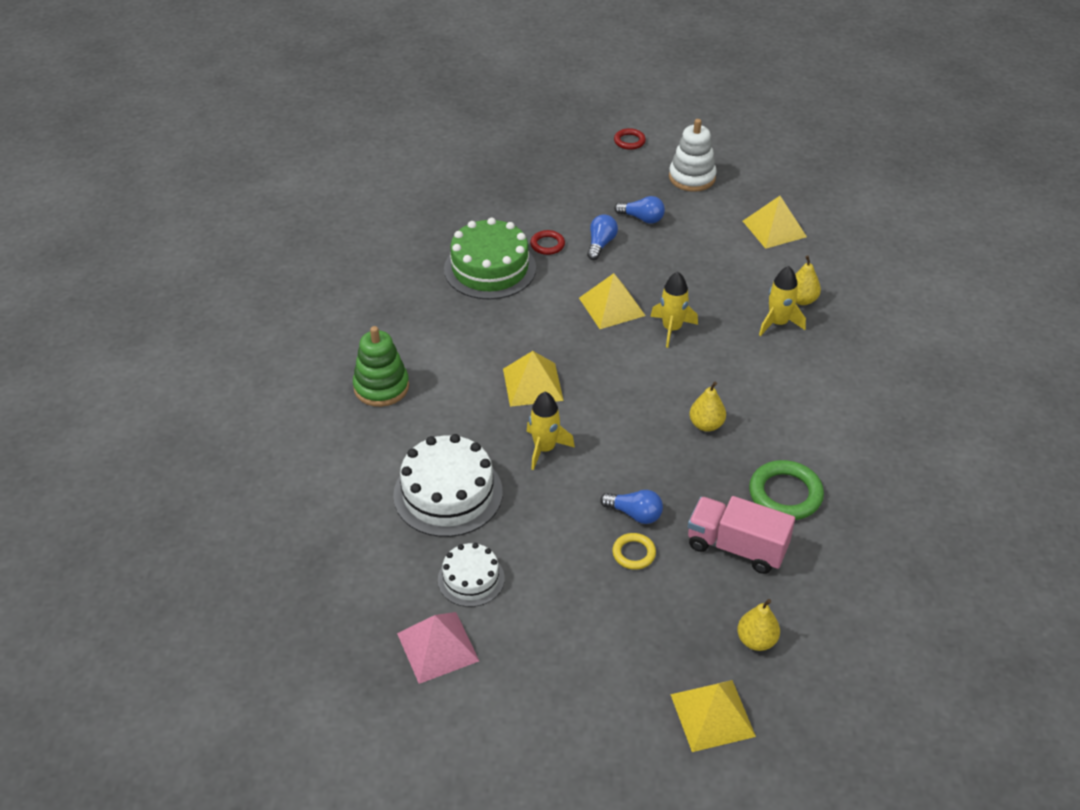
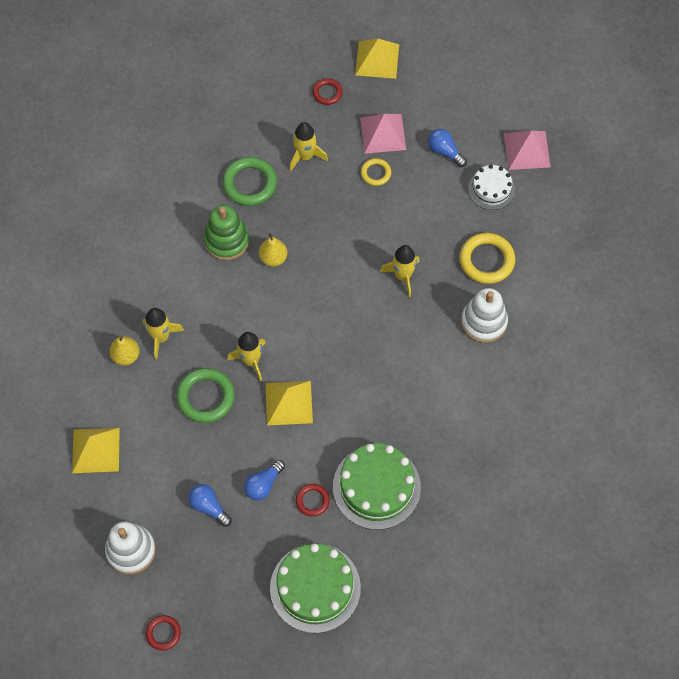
camera: 160 degrees left, 20 degrees up
(381, 387) = (510, 377): green stacking toy -> green stacking toy (226, 240)
(429, 429) = (484, 322): none -> white stacking toy
(448, 493) = (486, 260): white cake -> yellow ring
(514, 193) = (315, 588): none -> green cake
(532, 384) = (388, 340): yellow pyramid -> none
(634, 514) = (361, 202): blue light bulb -> blue light bulb (445, 152)
(649, 608) = (383, 133): none -> pink pyramid
(698, 290) = (206, 397): none -> green ring
(736, 547) = (305, 156): pink truck -> yellow rocket
(756, 640) = (327, 93): yellow pear -> red ring

